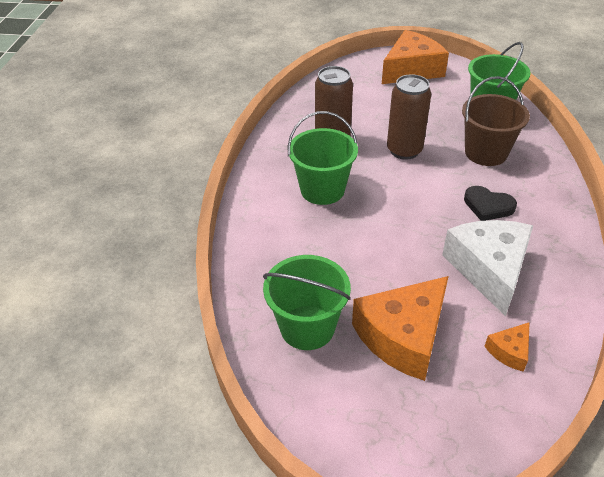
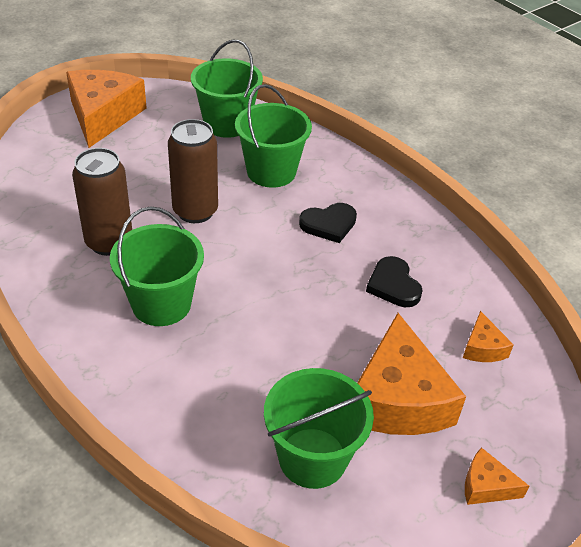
camera: 50 degrees left, 0 degrees up
(398, 430) = (486, 486): none -> orange cheese
(486, 153) = (271, 172): brown bucket -> green bucket
(489, 269) = (393, 285): white cheese -> black heart

